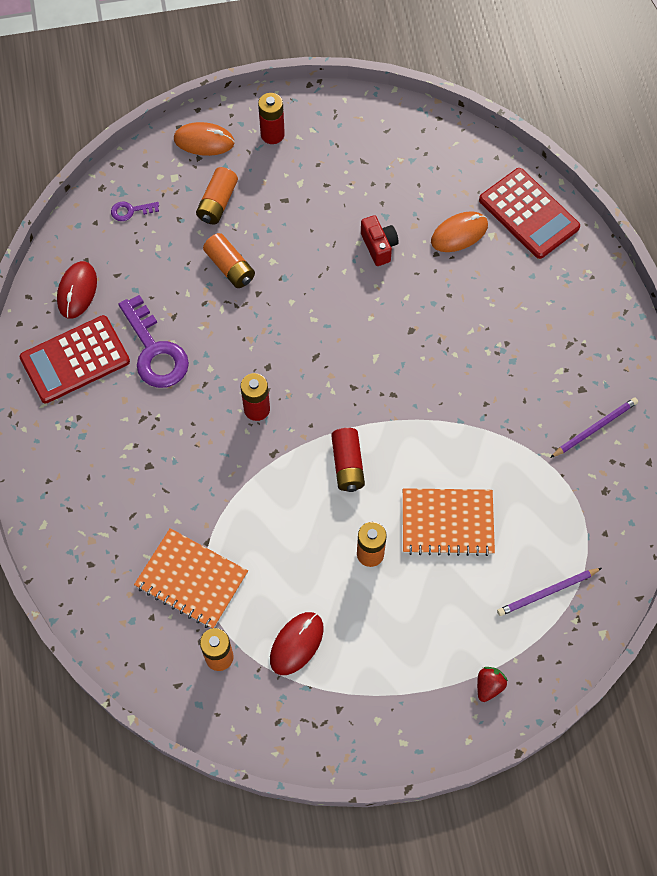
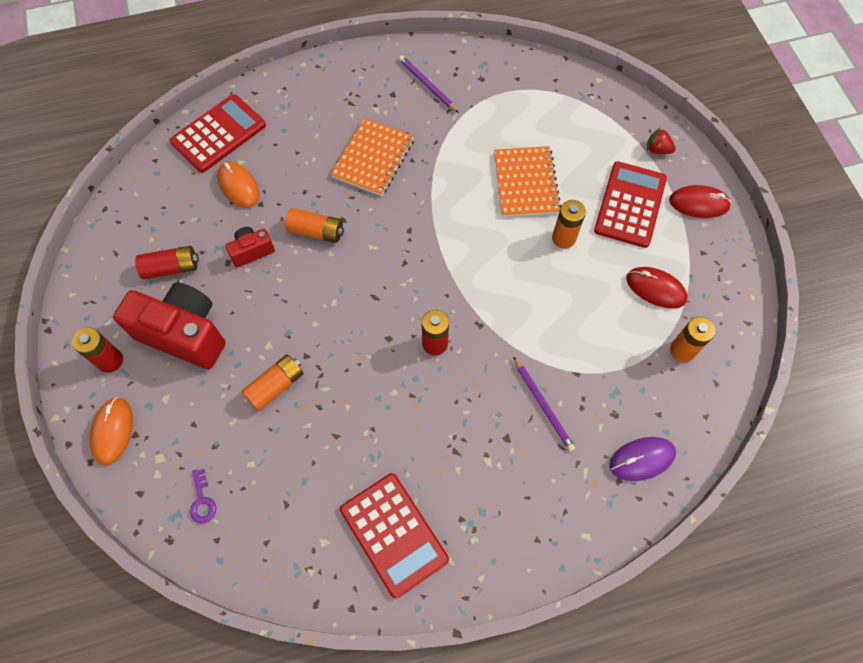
camera: 95 degrees left, 0 degrees up
(77, 291) = (307, 546): red mouse -> red mouse (699, 203)
(108, 590) = (642, 459): none -> purple mouse
(155, 351) = (377, 449): purple key -> none
(191, 579) = (615, 383): orange notebook -> orange notebook (373, 158)
(217, 203) = (195, 407): orange battery -> orange battery (316, 231)
(292, 191) = (184, 334): none -> red camera
(347, 465) = (482, 261): red battery -> red battery (171, 268)
(410, 637) = (630, 205): none -> red calculator
(547, 592) = (573, 114): purple pencil -> purple pencil (543, 405)

